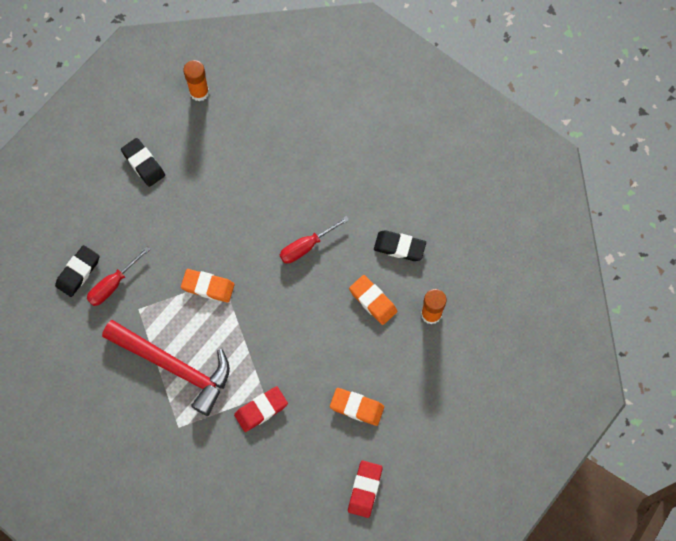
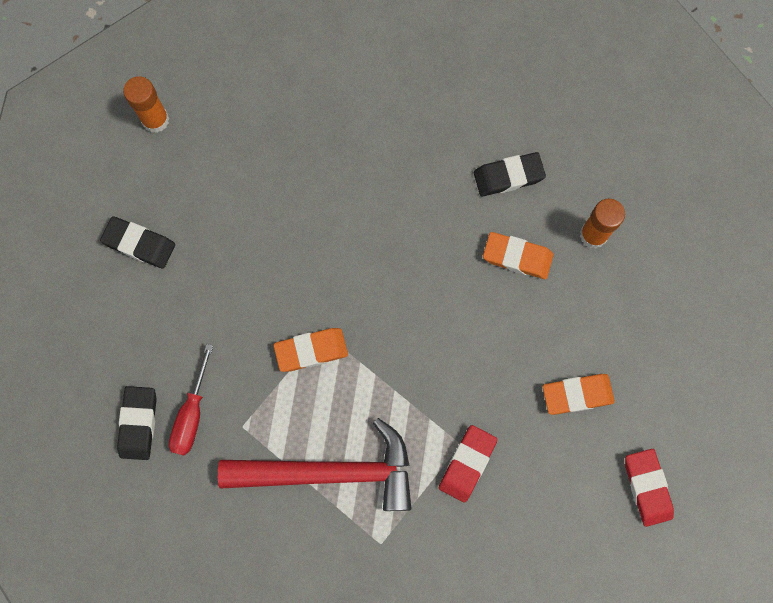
camera: 30 degrees left, 5 degrees up
(306, 246) = (399, 235): red screwdriver -> none

